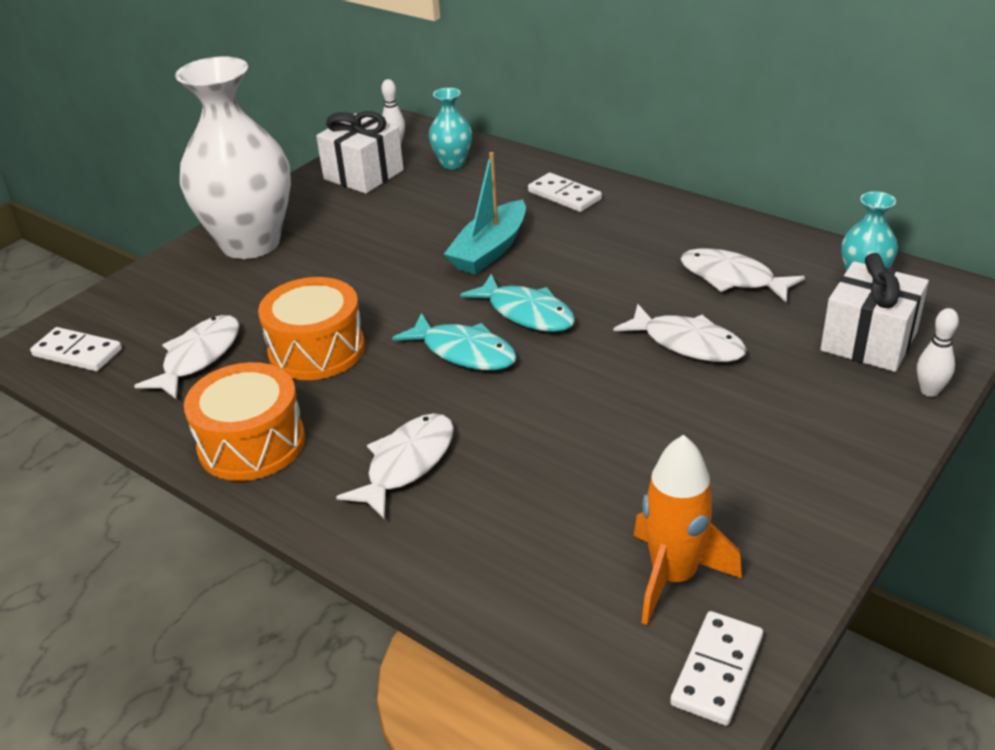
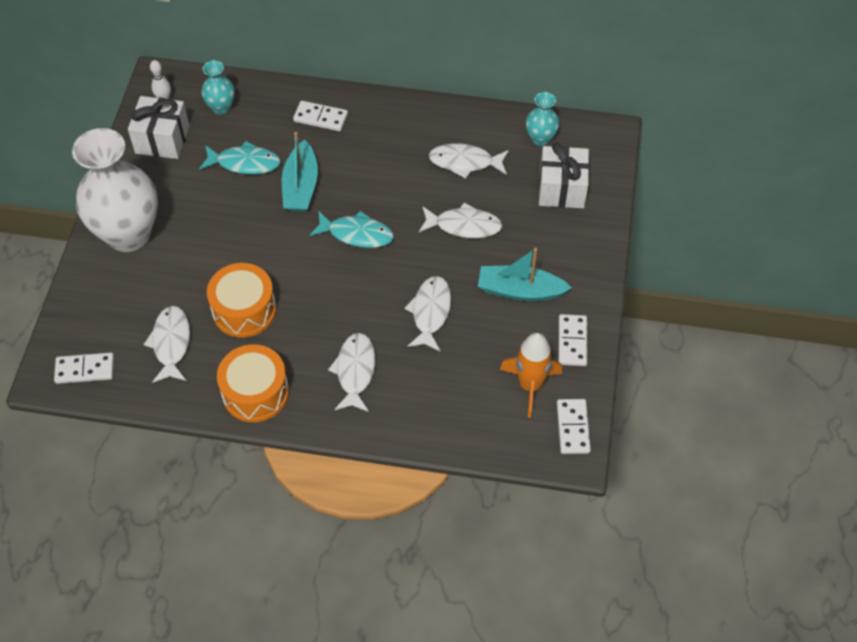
camera: 30 degrees left, 20 degrees up
(464, 352) = (337, 279): turquoise fish -> turquoise fish (244, 163)
(570, 428) = (430, 312): none -> white fish
(731, 443) = (520, 290): none -> turquoise boat
(785, 538) = (572, 341): none -> white domino
(929, 391) = (605, 216): white bowling pin -> none

